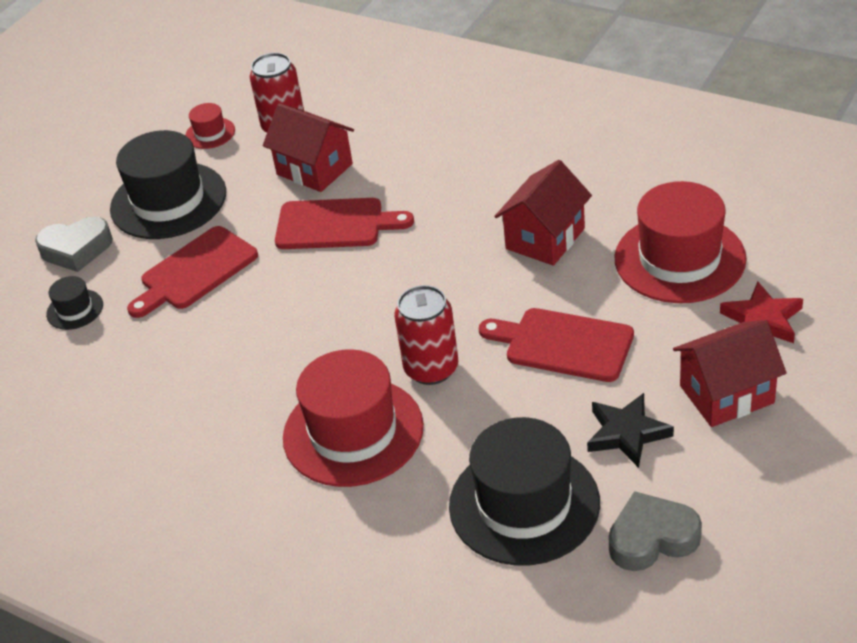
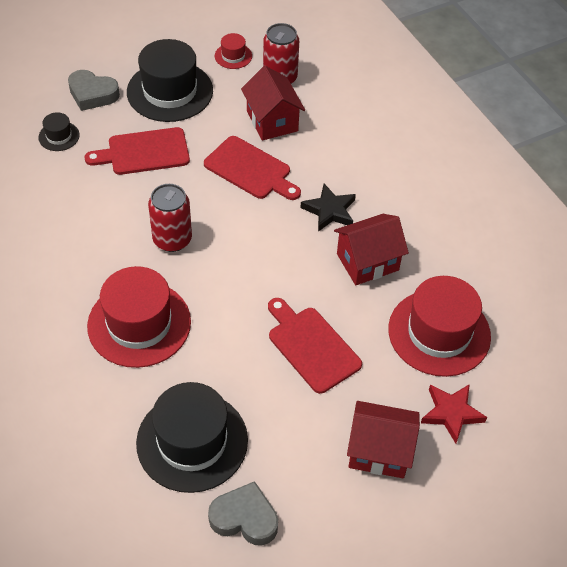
camera: 25 degrees right, 10 degrees up
(431, 368) = (219, 310): red can -> red can (172, 239)
(627, 433) = (294, 436): black star -> black star (329, 211)

